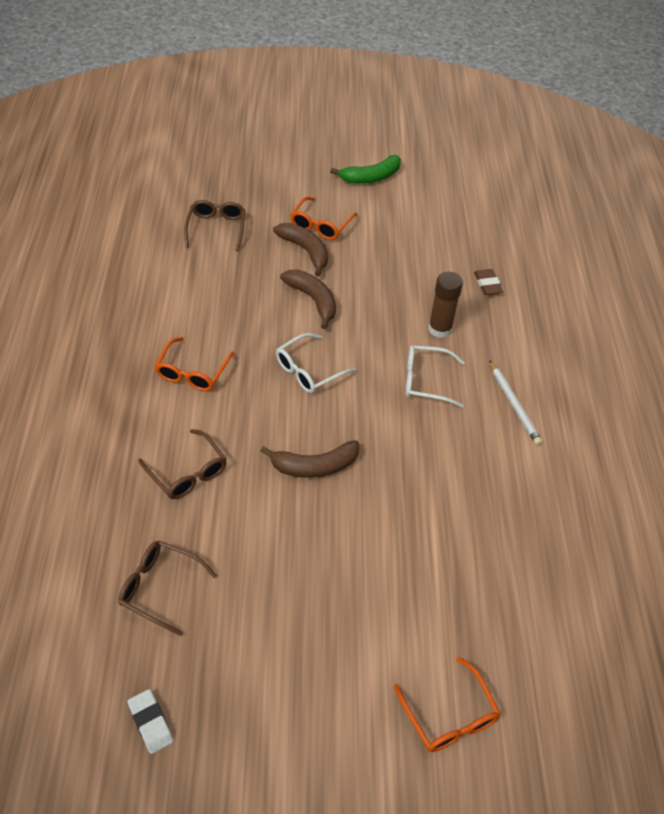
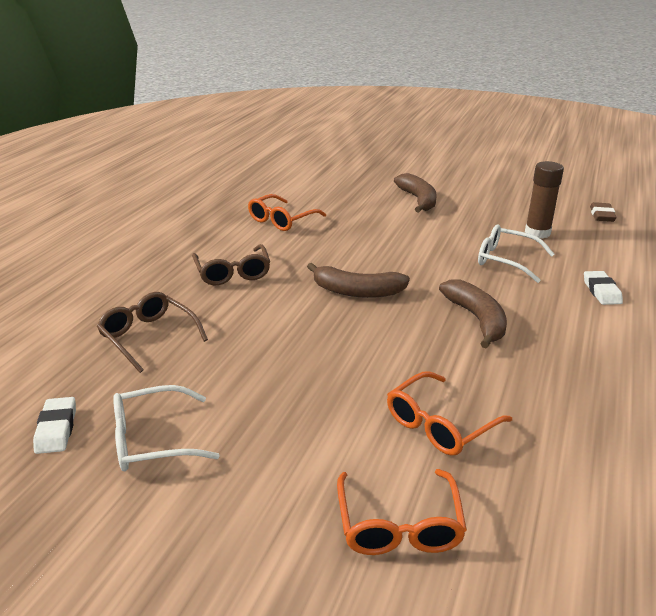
camera: 25 degrees right, 20 degrees down
(216, 229) = (357, 156): brown glasses -> none
(305, 251) = (427, 175): brown banana -> brown banana (476, 319)
(309, 370) = (389, 236): white glasses -> white glasses (153, 440)
(321, 225) = (450, 165): orange glasses -> orange glasses (440, 424)
(371, 177) = (510, 149): green banana -> none
(514, 404) = (601, 291): white pencil -> white eraser

